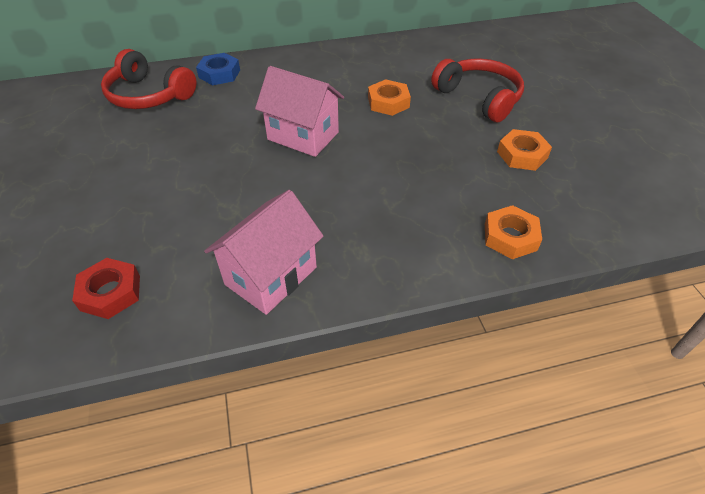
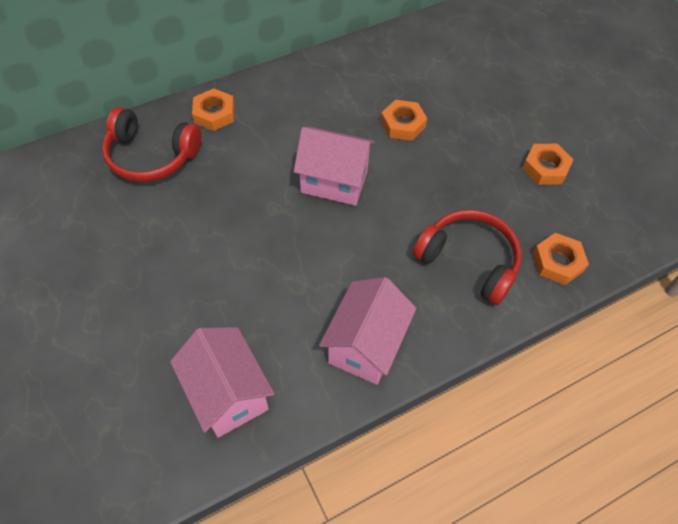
camera: 15 degrees left, 10 degrees up
(110, 293) = (228, 393): red nut -> pink house
(219, 74) = (214, 114): blue nut -> orange nut
(479, 98) = (488, 104): red headphones -> red headphones (469, 261)

